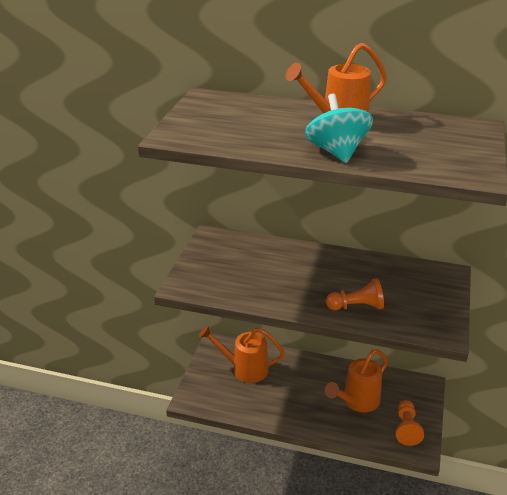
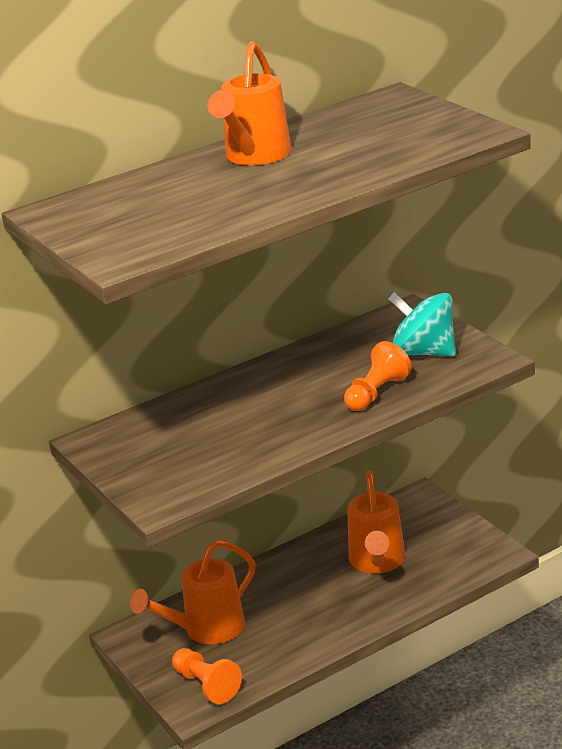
camera: 45 degrees left, 5 degrees down
(336, 152) = (322, 180): turquoise spinning top -> turquoise spinning top (423, 352)
(406, 428) = (459, 547): orange pawn -> orange pawn (206, 685)

